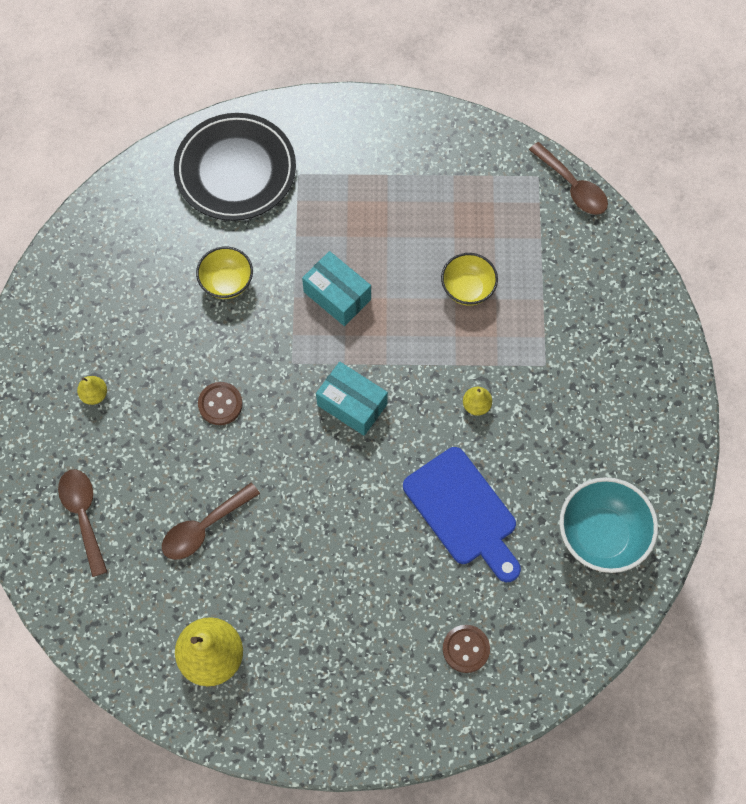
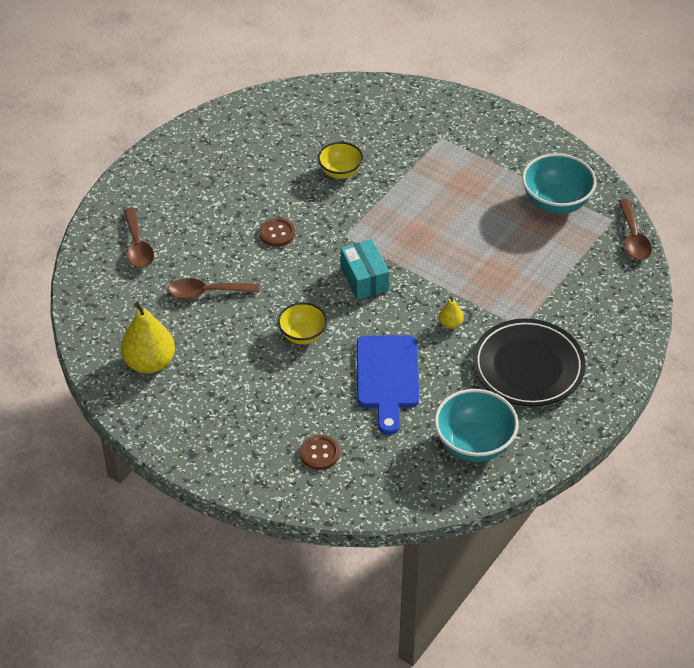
camera: 35 degrees right, 20 degrees down
(83, 516) = (137, 246): brown spoon -> brown spoon turned 150 degrees clockwise
(94, 394) = (202, 187): yellow pear -> none
(235, 170) = (400, 116): black plate -> black plate (528, 367)
(337, 295) = (408, 215): turquoise box -> none
(467, 289) = (503, 257): yellow bowl -> yellow bowl (302, 335)
(470, 188) = (556, 202): none -> turquoise bowl

